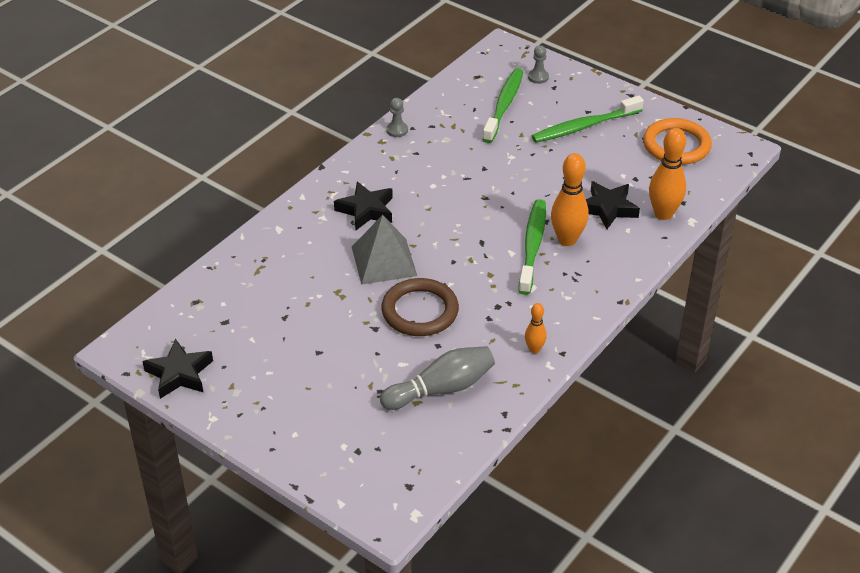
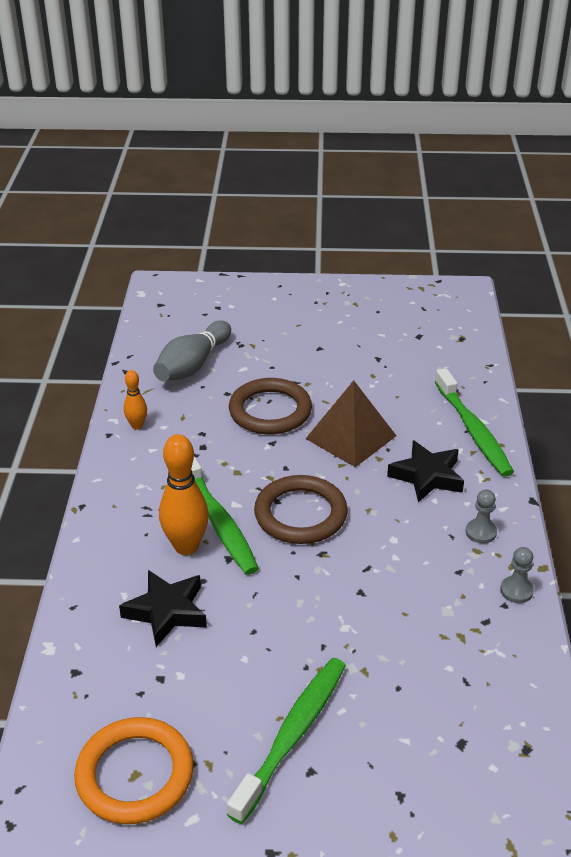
camera: 145 degrees right, 5 degrees down
(179, 374) = (402, 294): black star -> none
(384, 261) = (350, 437): grey pyramid -> brown pyramid
(475, 225) = (300, 514): none -> brown ring
(504, 105) = (434, 710): green toothbrush -> green toothbrush (473, 430)
(538, 77) = (441, 803): grey pawn -> grey pawn (480, 532)
(663, 214) = (91, 639): orange bowling pin -> none

